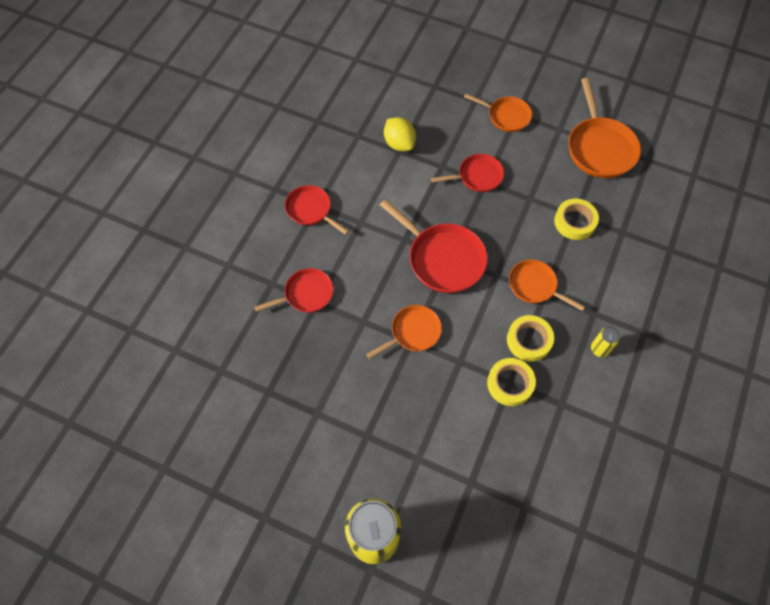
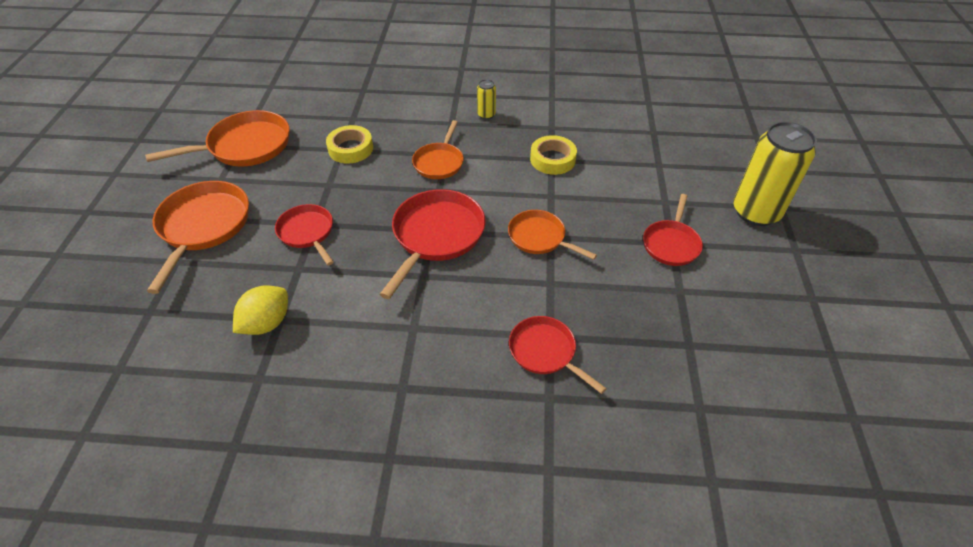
camera: 110 degrees left, 15 degrees down
(311, 210) = (413, 393): red pan -> red pan (671, 243)
(506, 116) = (203, 227): orange pan -> orange pan, size x1.63
(529, 340) = (501, 156): yellow tape -> none

